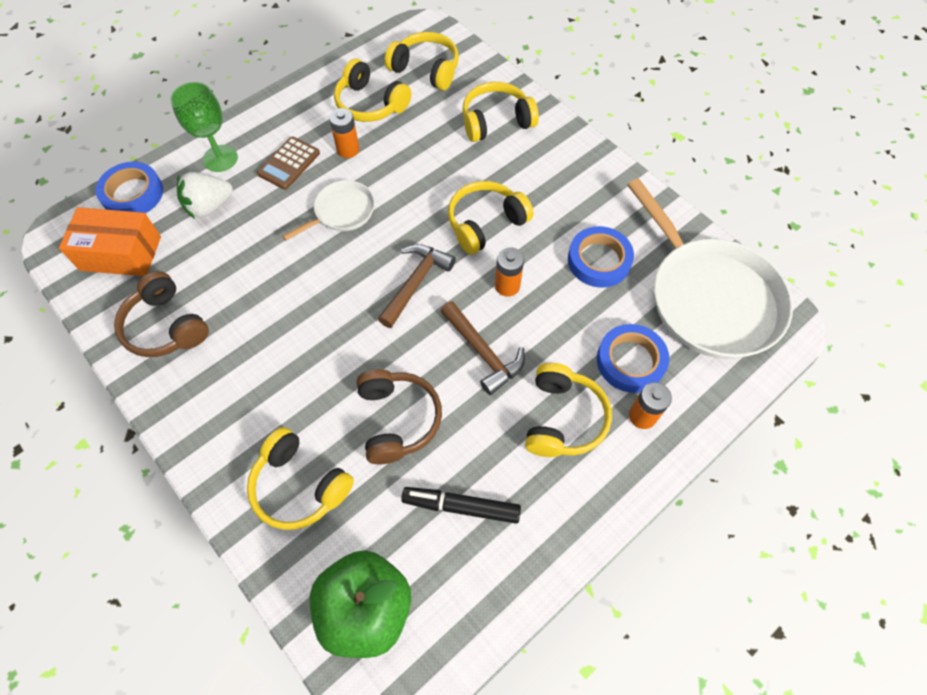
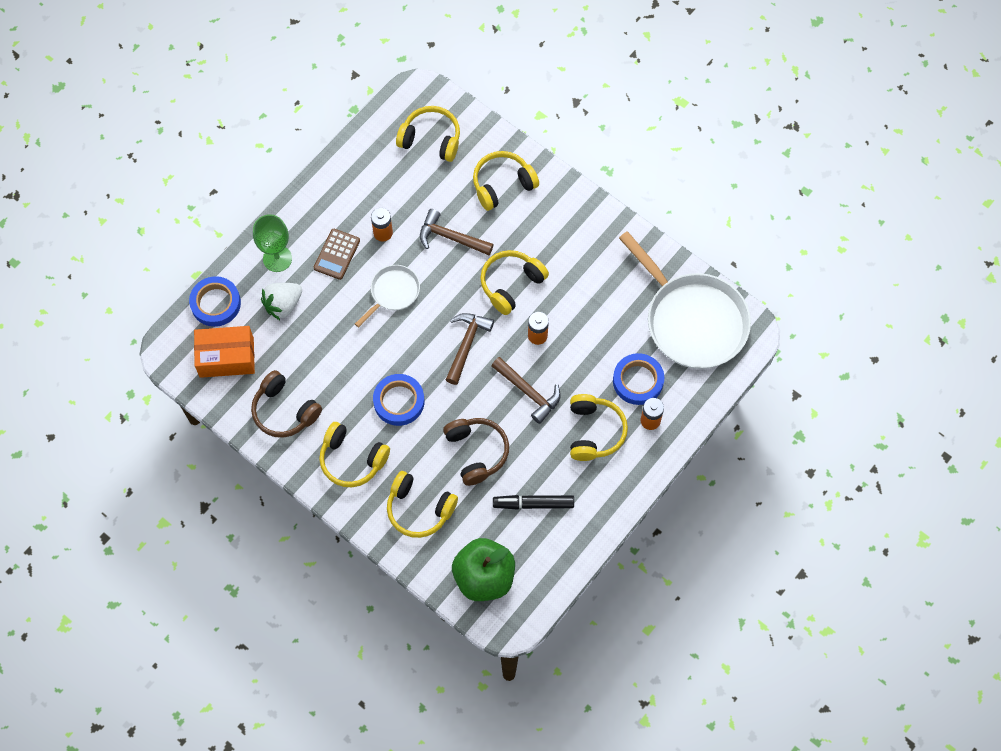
camera: 10 degrees left, 5 degrees up
(370, 104) = (390, 184): yellow headphones -> yellow headphones (352, 460)
(424, 164) = (450, 237): none -> brown hammer
(599, 260) = (605, 302): blue tape -> blue tape (399, 401)

